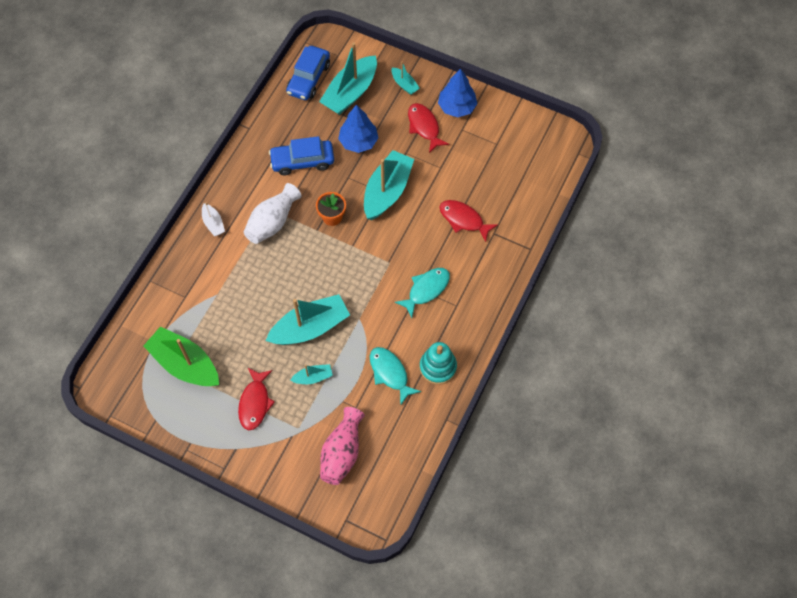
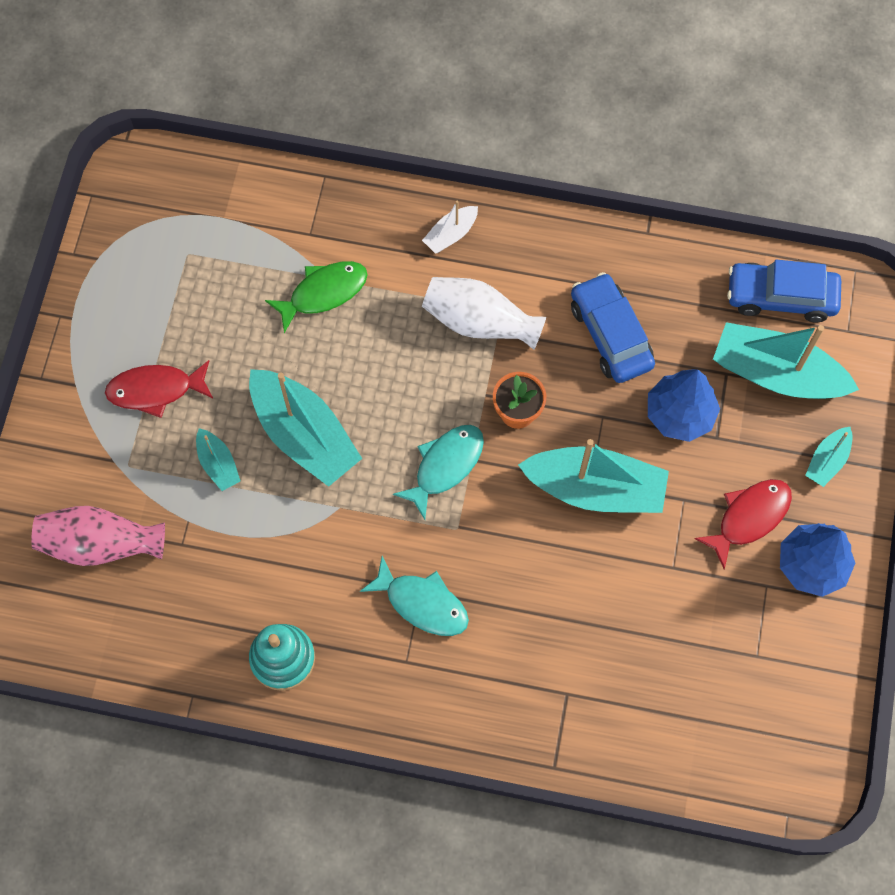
camera: 75 degrees right, 5 degrees up
(185, 364) = (196, 270): green boat -> none
(225, 298) = (323, 293): none -> green fish
(390, 373) = (253, 583): turquoise fish -> turquoise fish (445, 466)
(463, 220) = (578, 633): red fish -> none

